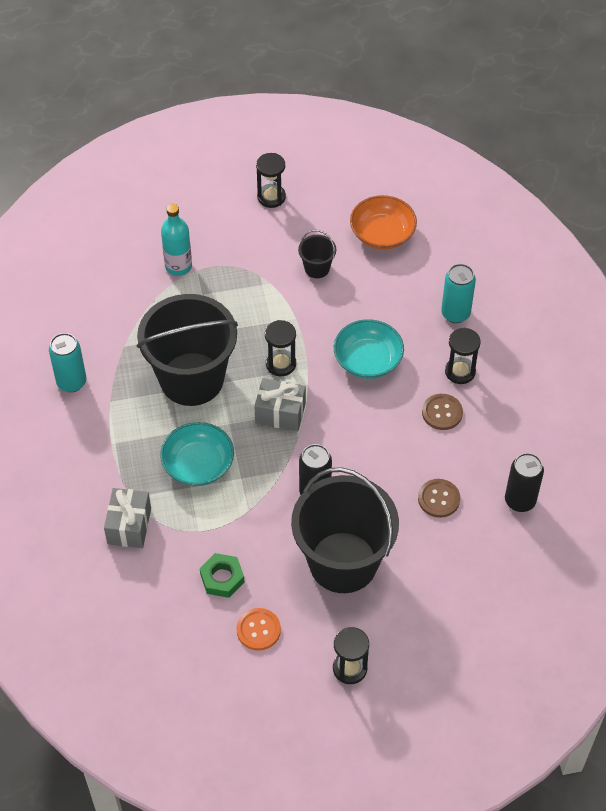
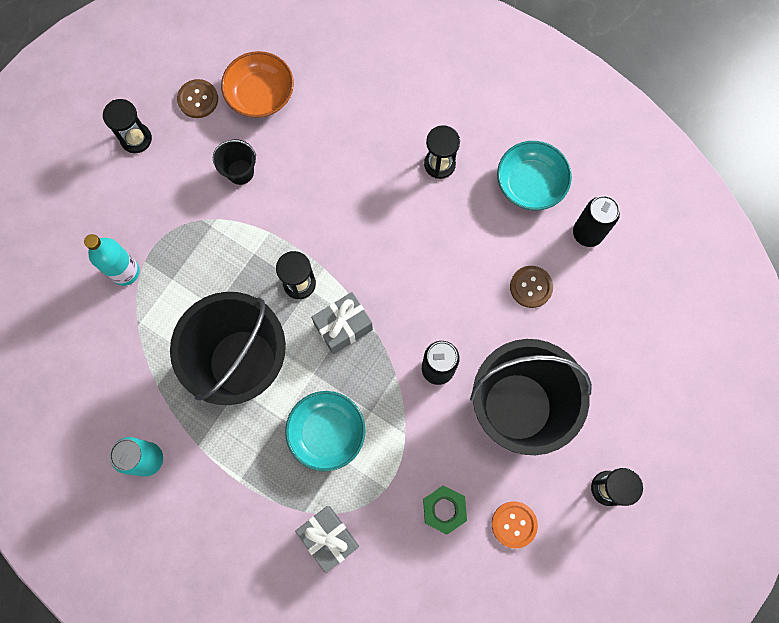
camera: 45 degrees left, 20 degrees up
(368, 360) = (362, 218): turquoise bowl -> turquoise bowl (530, 184)
(442, 413) = (461, 212): brown button -> brown button (198, 99)
(455, 313) = (386, 116): turquoise can -> none

